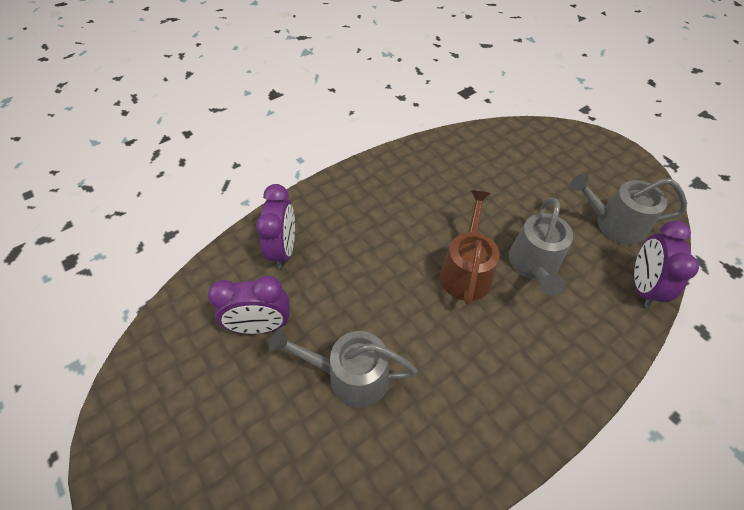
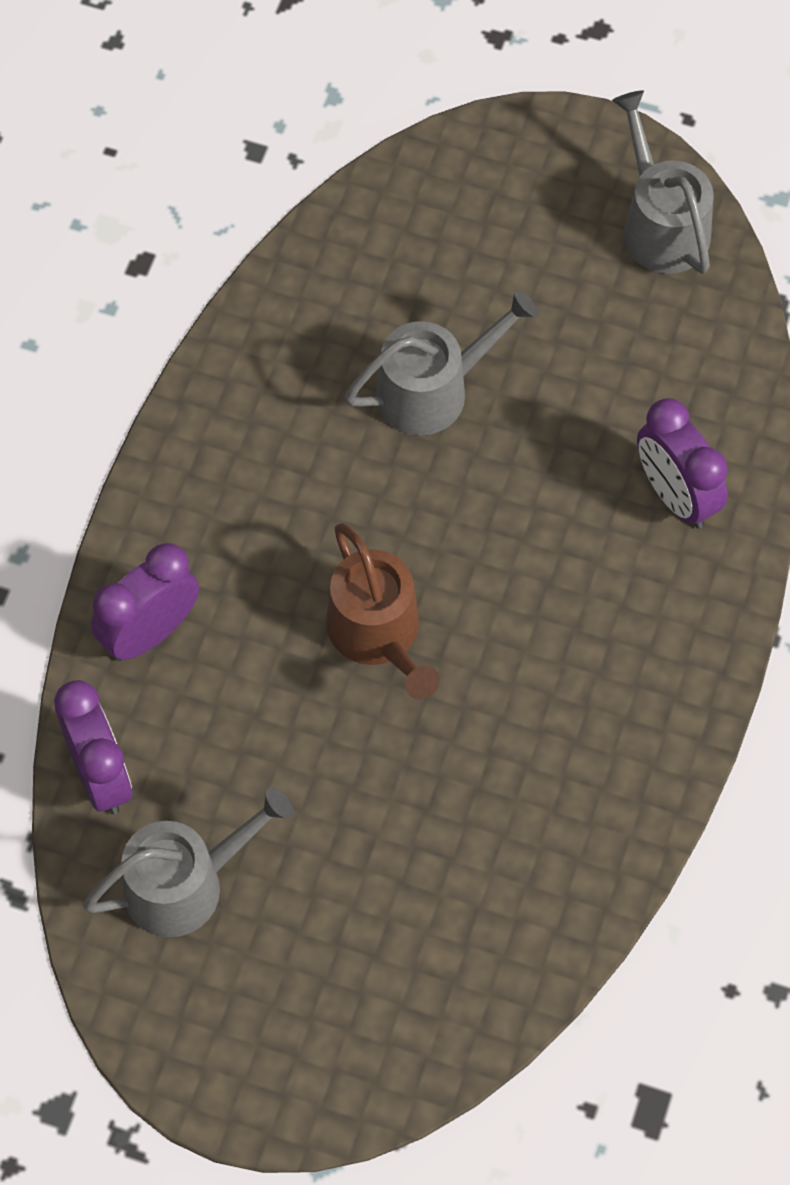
camera: 145 degrees right, 10 degrees up
(261, 326) = (600, 375): purple clock -> purple clock (150, 633)
(534, 265) = (282, 711): grey watering can -> grey watering can (661, 225)

